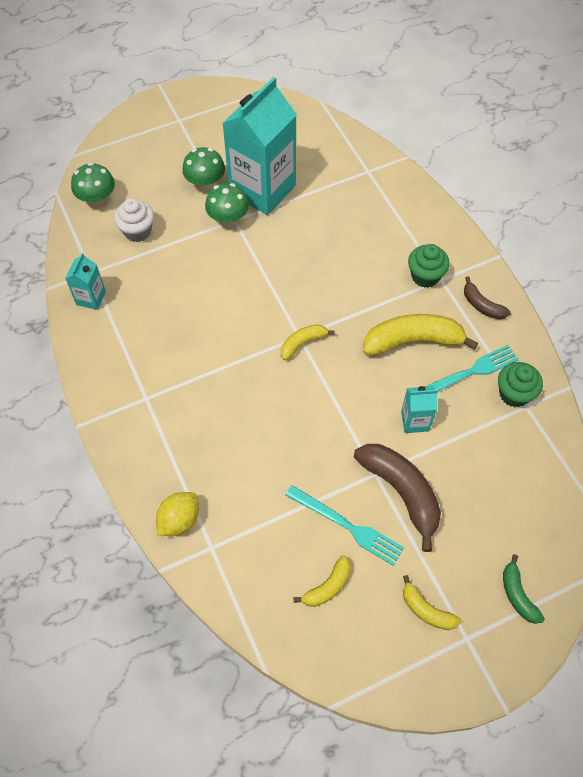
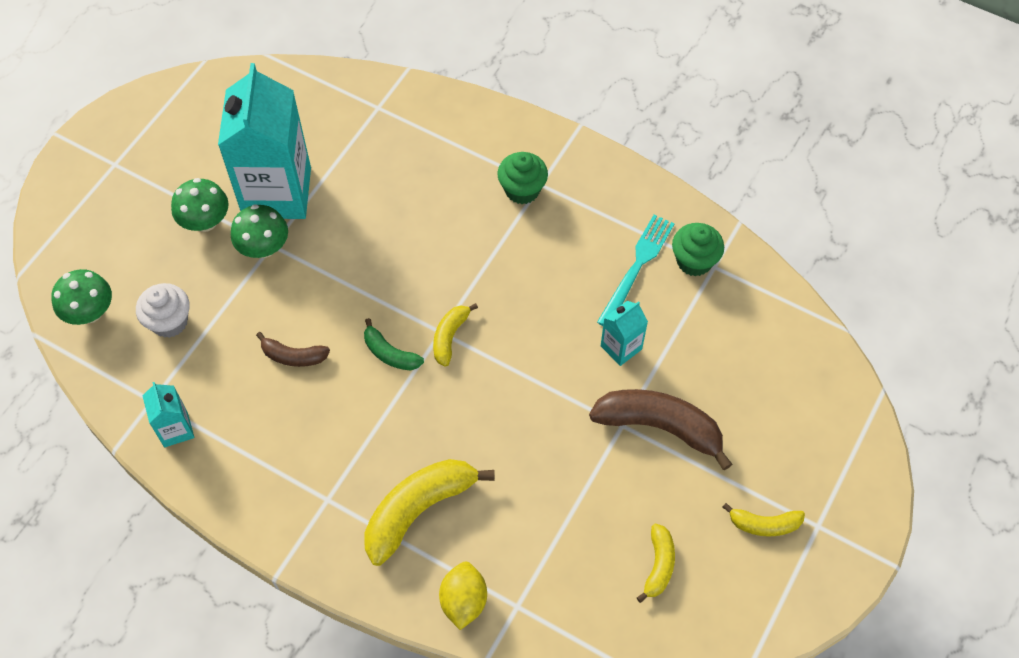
camera: 35 degrees left, 0 degrees up
(347, 526) = (633, 494): turquoise fork -> none
(412, 341) = (559, 266): yellow banana -> yellow banana (418, 510)
(482, 305) = (600, 188): brown banana -> brown banana (293, 356)
(517, 595) = (833, 454): green banana -> green banana (390, 353)

